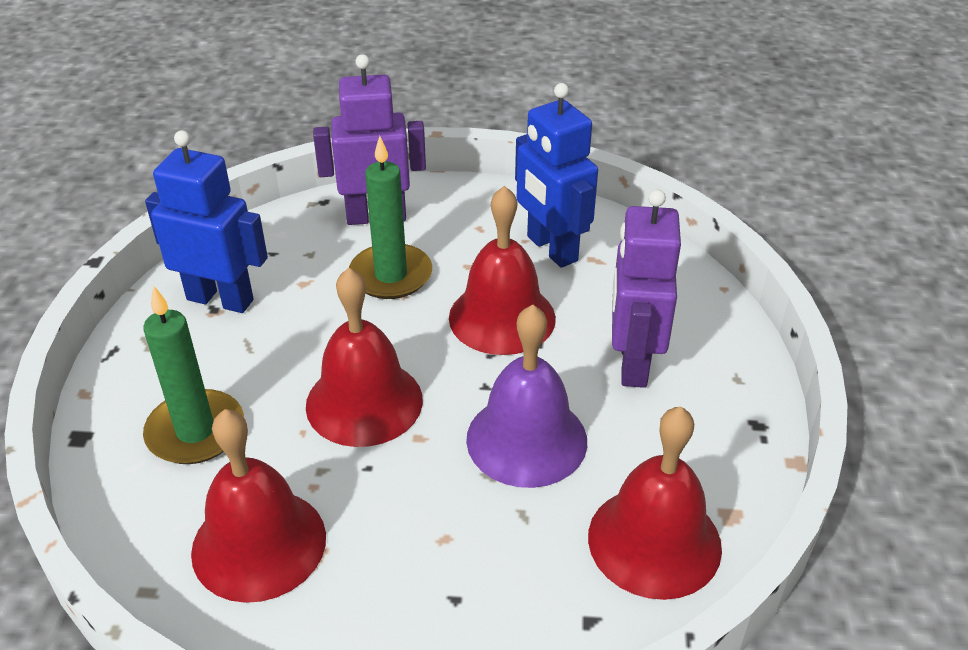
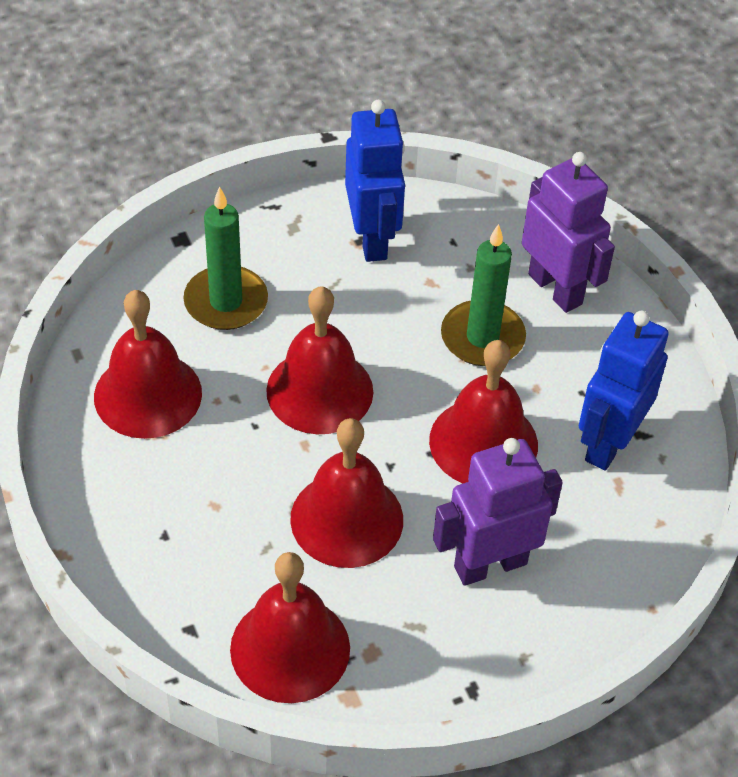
camera: 60 degrees right, 10 degrees up
(526, 439) = (347, 519): purple bell -> red bell

